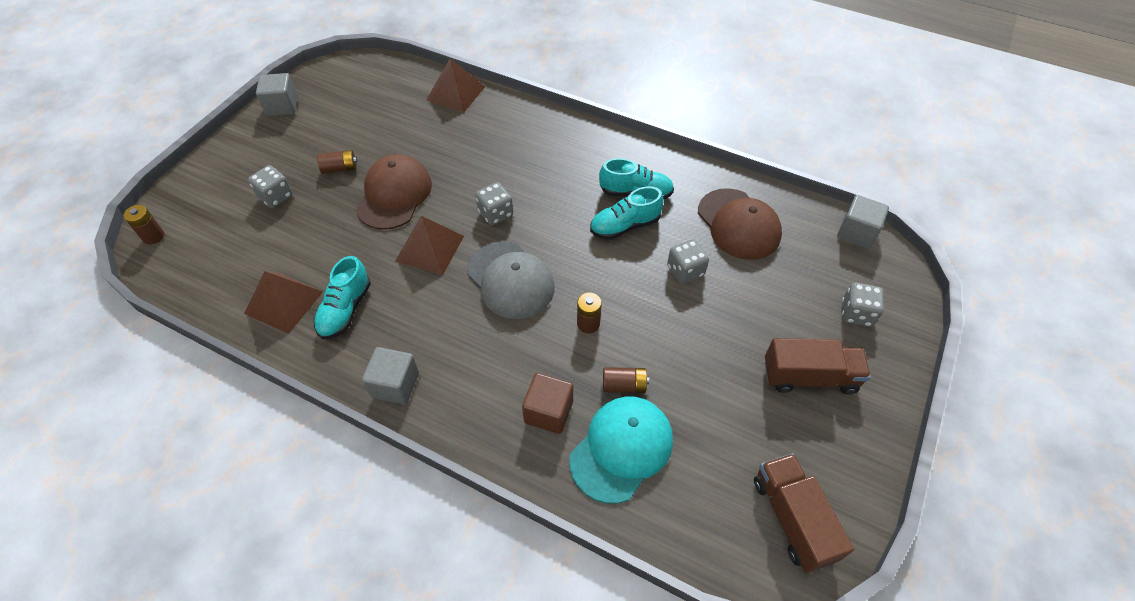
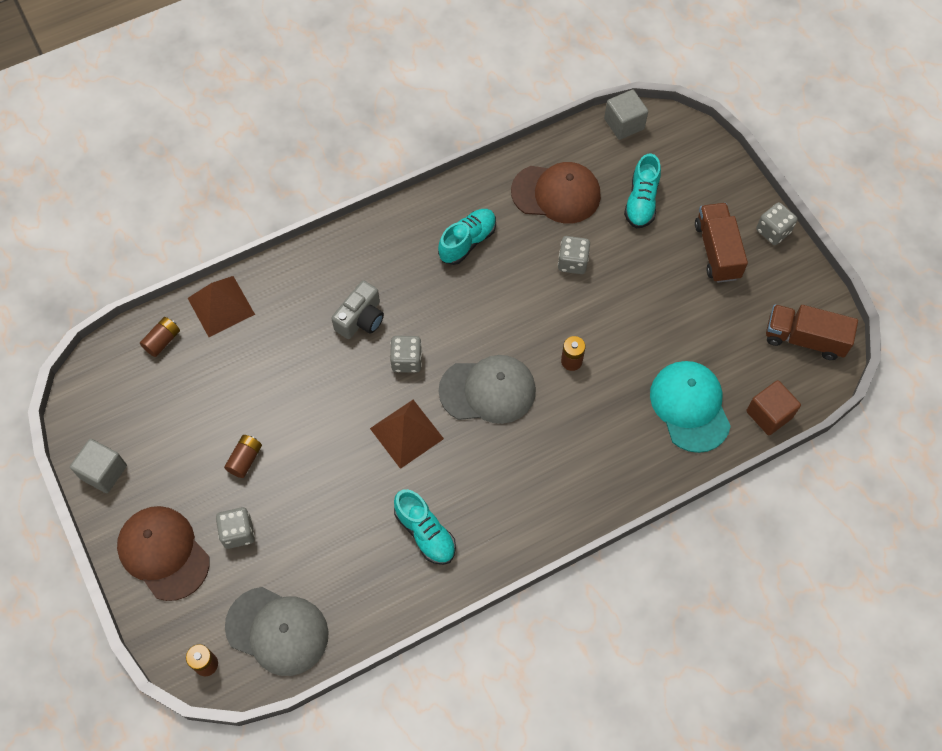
camera: 55 degrees left, 10 degrees up
(202, 262) = (277, 631): none -> grey cap
(283, 302) = (379, 579): brown pyramid -> none
(394, 195) = (319, 429): brown cap -> brown cap (163, 553)
(395, 385) = (529, 530): grey cube -> none
(509, 168) = (361, 319): none -> grey camera
(548, 412) = (628, 435): brown cube -> brown cube (769, 414)
(624, 385) = (641, 372): brown battery -> brown battery (162, 341)
(625, 226) = (496, 273): turquoise shoe -> turquoise shoe (641, 201)
(809, 377) = (717, 251): brown truck -> brown truck turned 45 degrees counterclockwise
(856, 313) = (690, 182): grey dice -> grey dice (773, 231)

